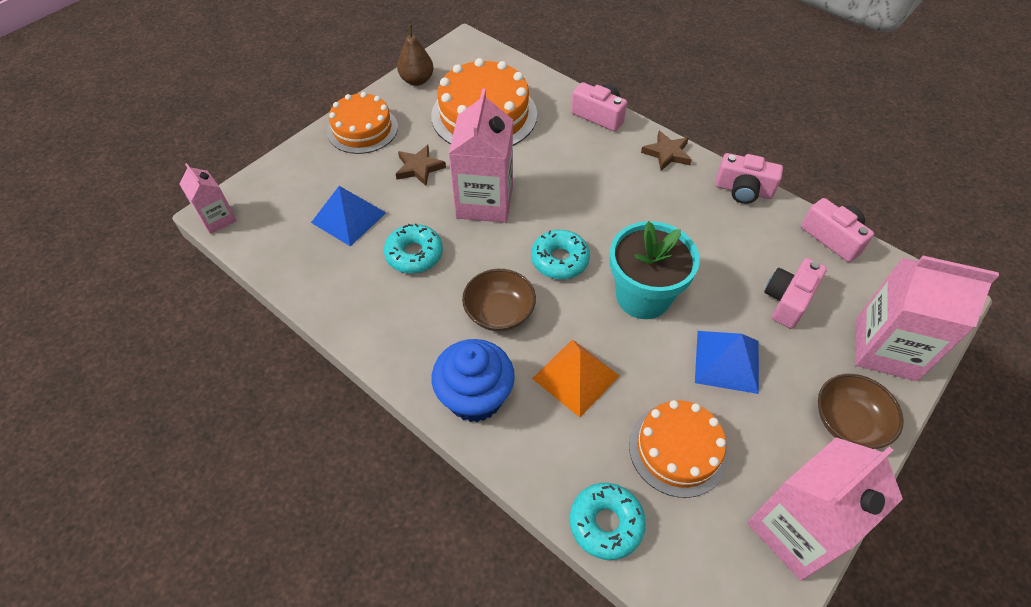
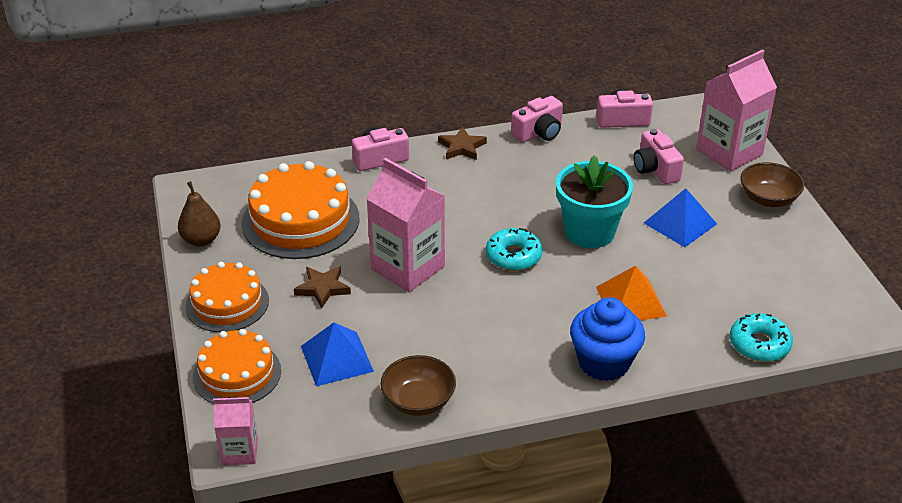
camera: 55 degrees left, 15 degrees down
(414, 254) = (424, 335): turquoise donut -> none
(499, 312) = (535, 313): brown bowl -> brown bowl (418, 401)
(677, 449) = (729, 282): orange cake -> orange cake (237, 374)
(796, 530) = (824, 263): pink carton -> none

